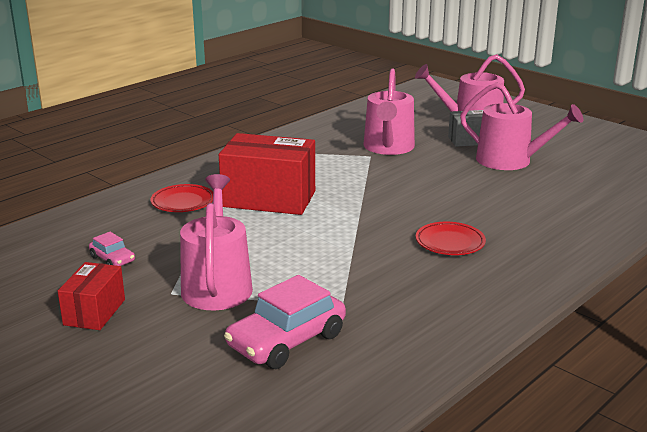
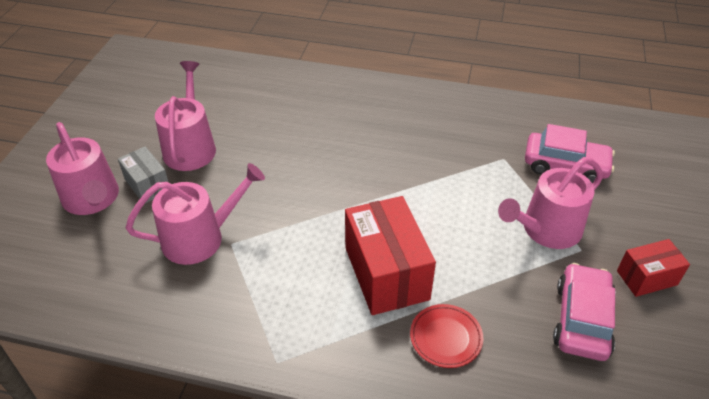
camera: 120 degrees left, 20 degrees up
(112, 259) = (581, 319): pink car -> pink car, size x2.00
(450, 242) = (376, 137): red plate -> none

